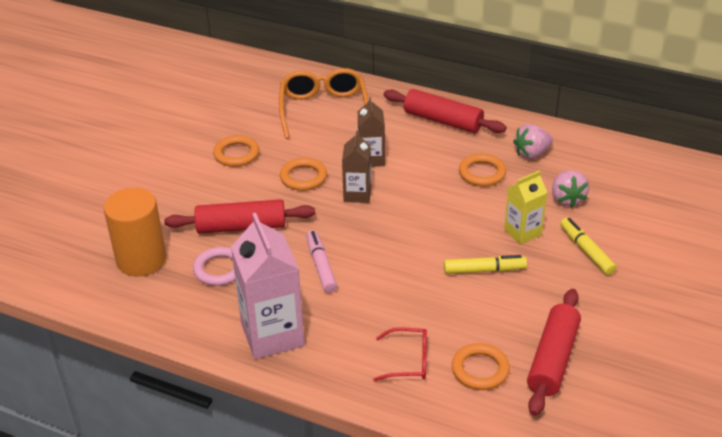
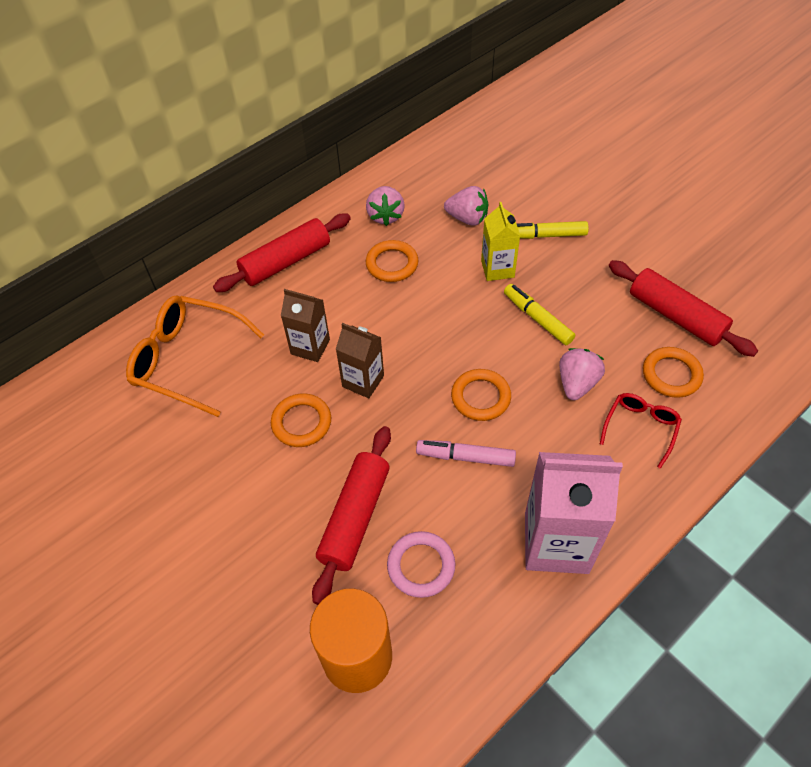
camera: 65 degrees left, 15 degrees up
(236, 154) = (211, 479): orange ring -> orange ring (480, 397)
(430, 311) = (577, 383): none -> pink strawberry
(484, 270) = (537, 318): yellow marker -> yellow marker turned 60 degrees counterclockwise

